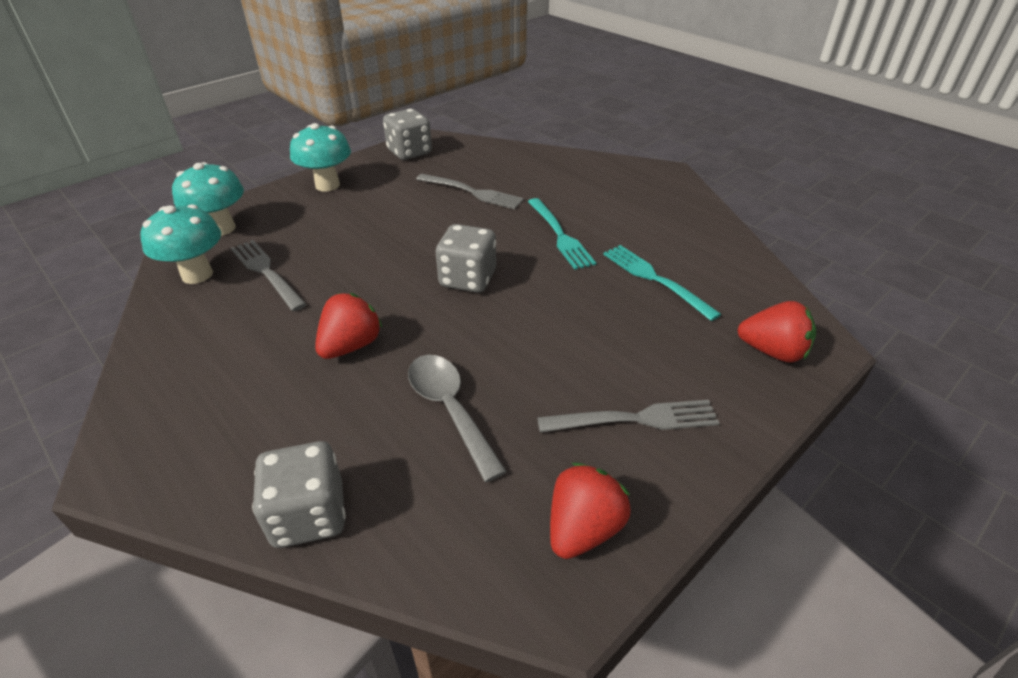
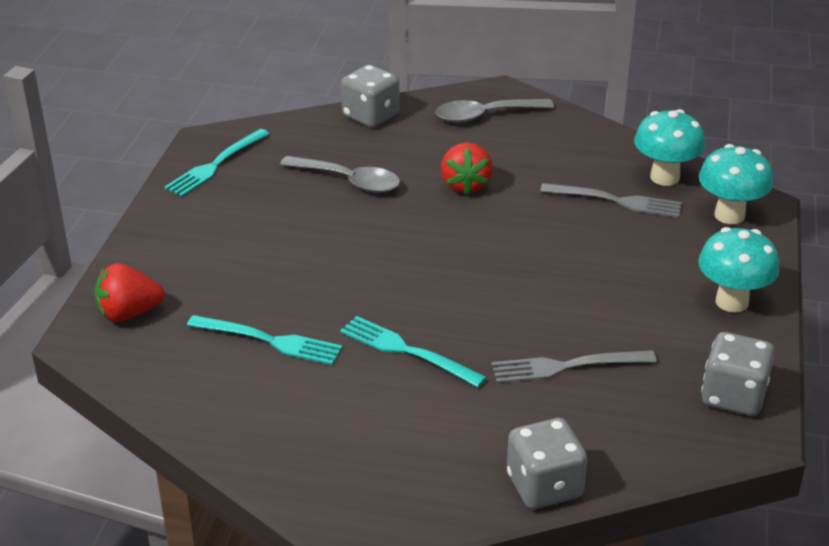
camera: 145 degrees right, 5 degrees down
(197, 432) = (485, 116): none -> grey spoon
(468, 279) = (443, 266): grey dice -> grey dice (544, 486)
(583, 528) = (216, 165): red strawberry -> turquoise fork
(634, 419) = (218, 224): grey fork -> none

